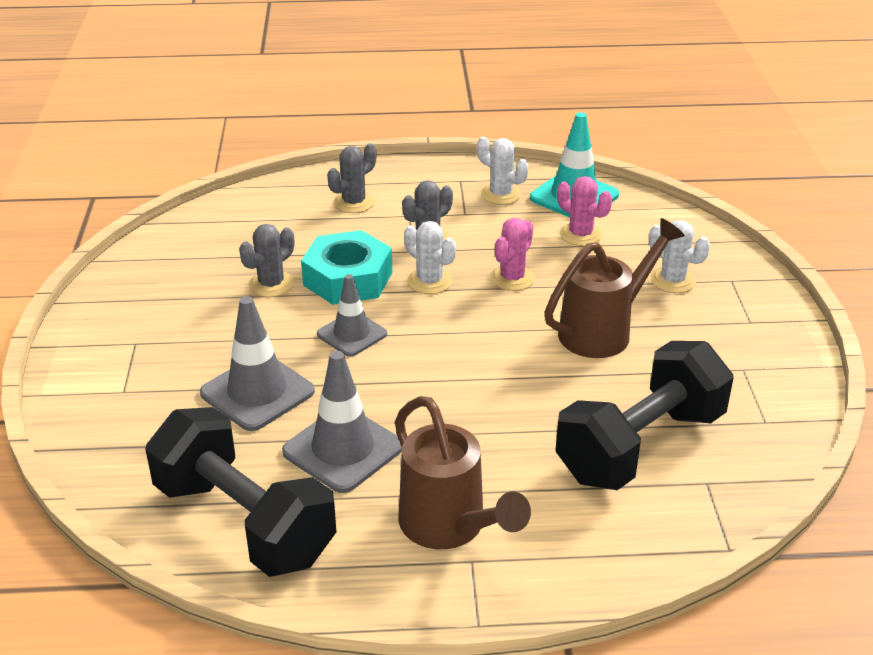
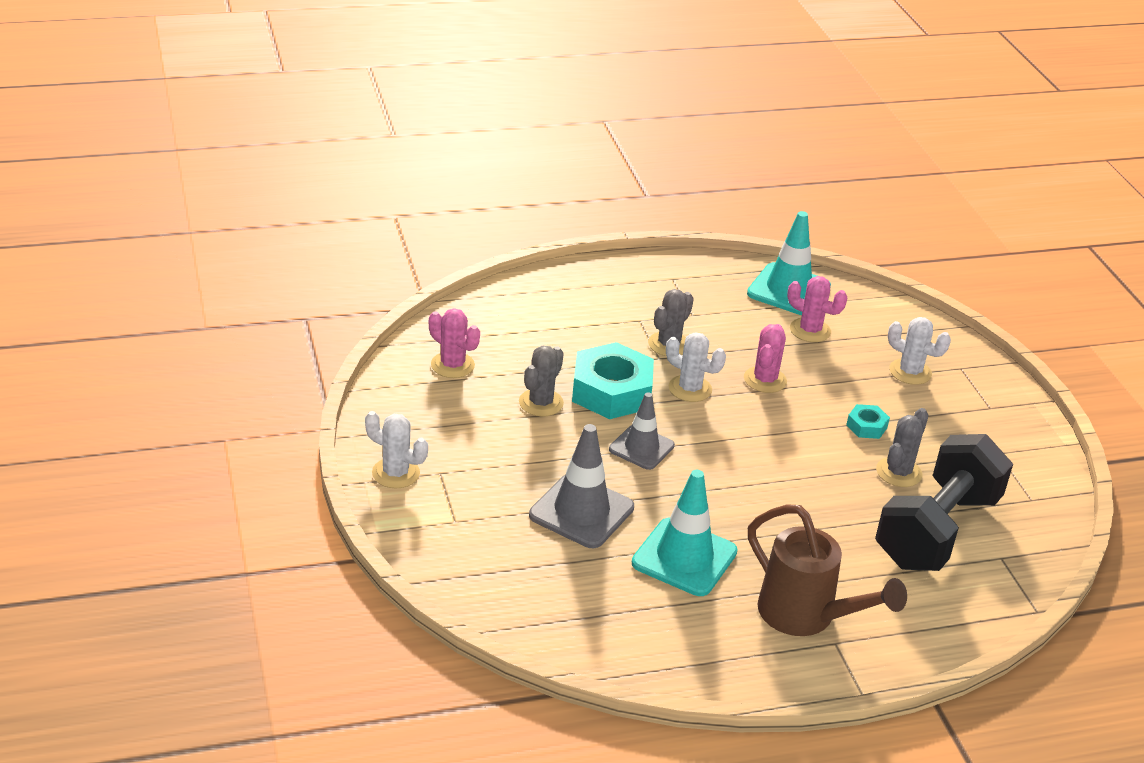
camera: 15 degrees left, 0 degrees up
(203, 244) = (452, 365): none -> pink cactus
(244, 522) = (629, 630): black dumbbell -> none
(343, 449) = (684, 557): grey traffic cone -> turquoise traffic cone
(354, 203) = (579, 309): grey cactus -> grey cactus (898, 472)
(501, 194) = (718, 292): white cactus -> white cactus (396, 473)
(603, 331) = (866, 426): brown watering can -> turquoise nut

